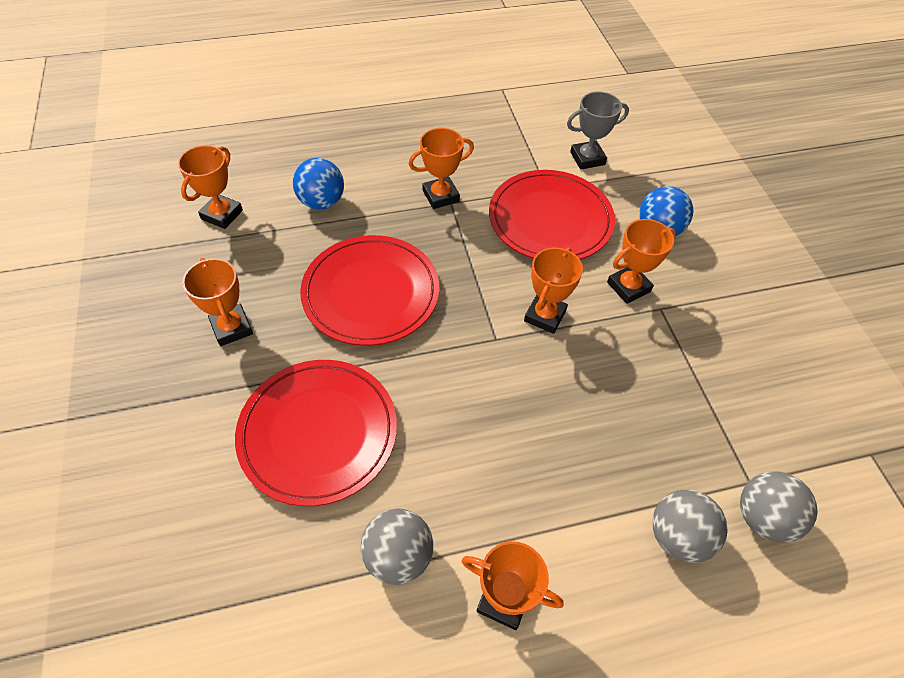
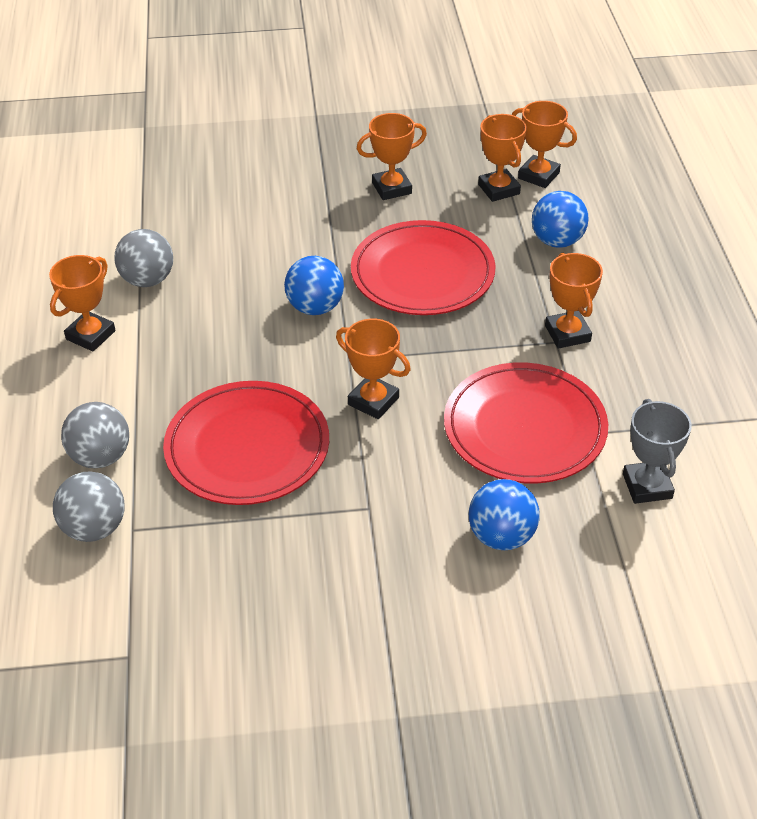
camera: 100 degrees right, 10 degrees down
(318, 432) = (270, 239): red plate -> red plate (247, 447)
(429, 374) = (315, 307): none -> blue ball
(628, 287) = (406, 483): orange trophy -> orange trophy (499, 189)

